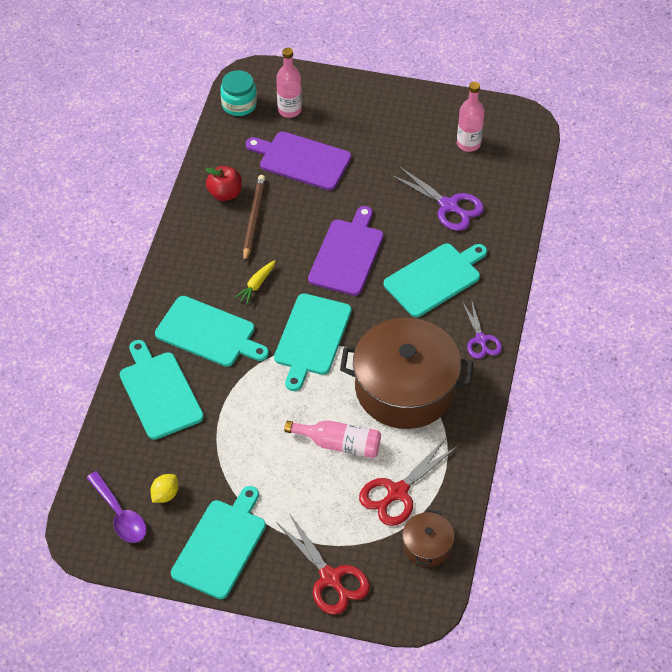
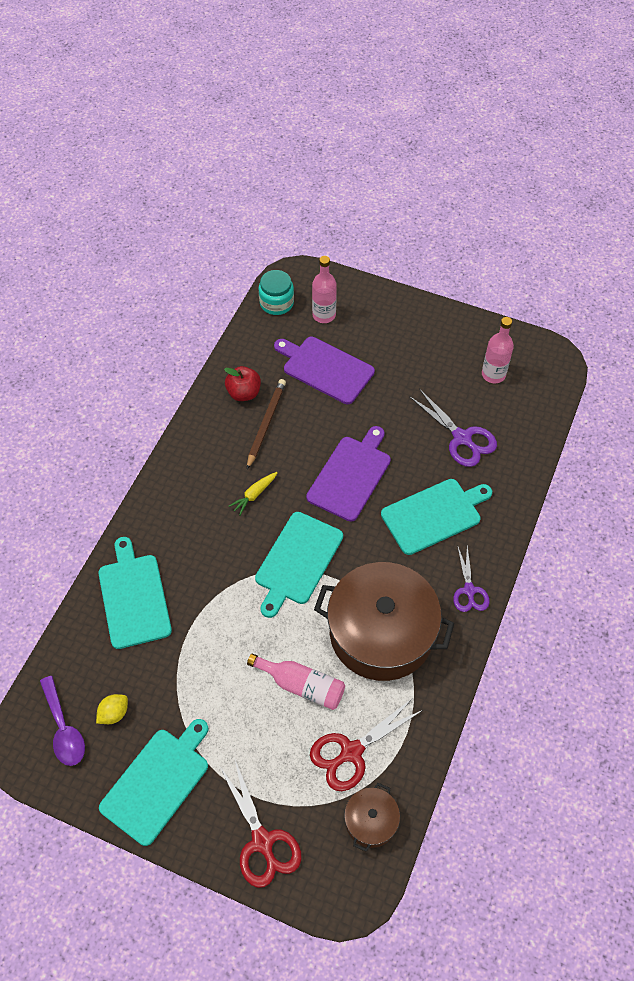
camera: 10 degrees right, 5 degrees up
(208, 333) = (196, 540): turquoise cutting board -> none

